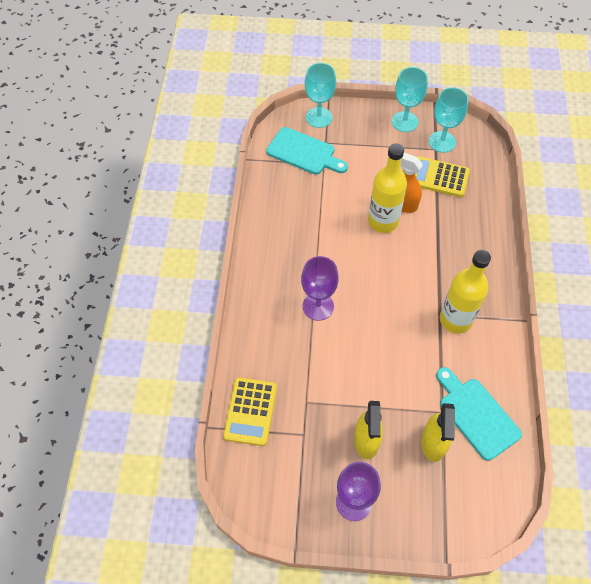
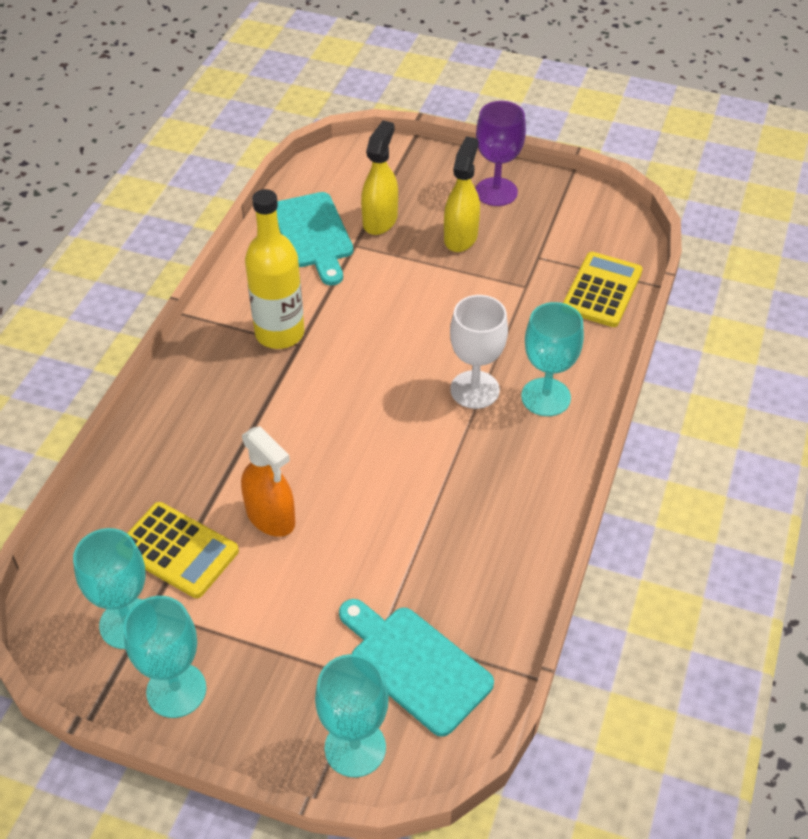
camera: 165 degrees left, 10 degrees down
(273, 311) = (546, 397): none -> turquoise goblet
(318, 306) = (474, 390): purple goblet -> white goblet
(383, 221) = (319, 493): yellow bottle -> none

